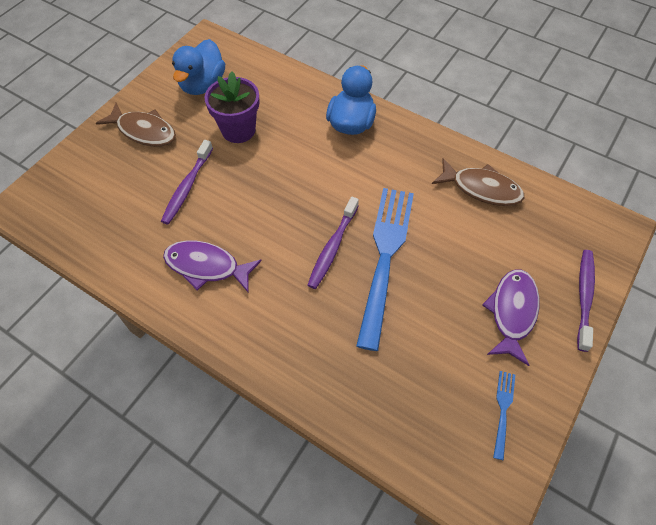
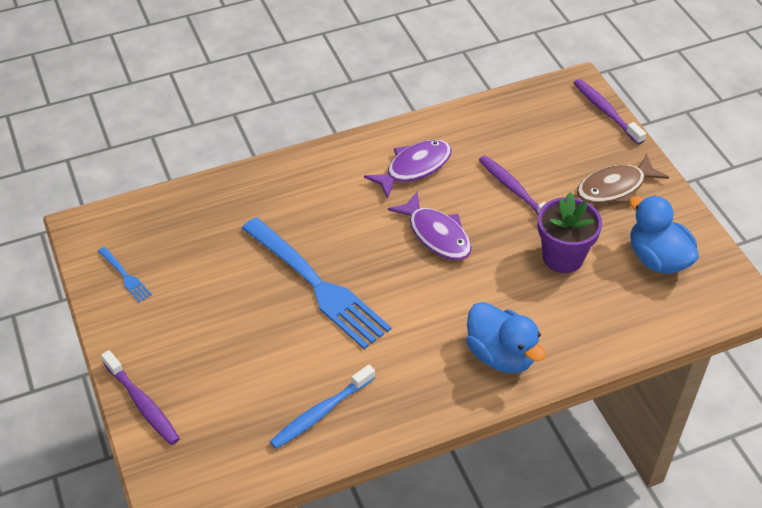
camera: 125 degrees right, 10 degrees down
(333, 247) = (360, 255): purple toothbrush -> purple toothbrush (606, 112)
(481, 188) = (321, 412): brown fish -> blue toothbrush
(512, 312) = (184, 339): purple fish -> purple fish (436, 234)

